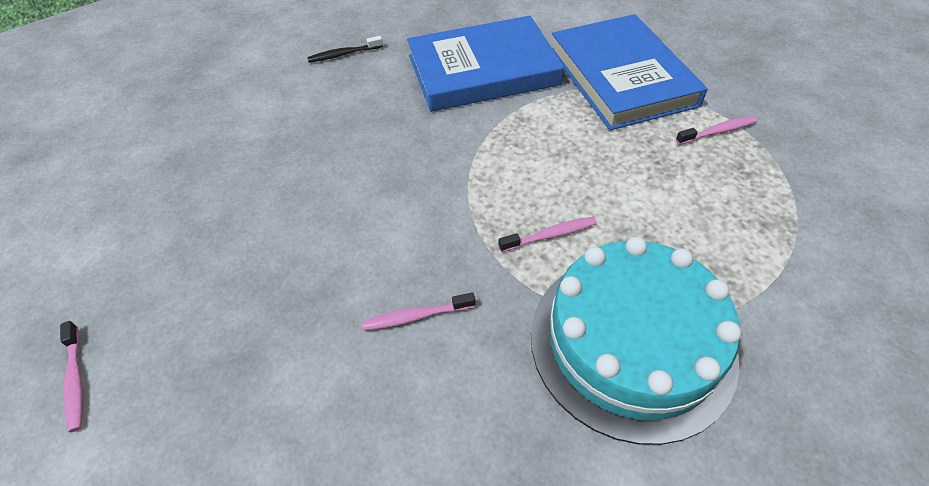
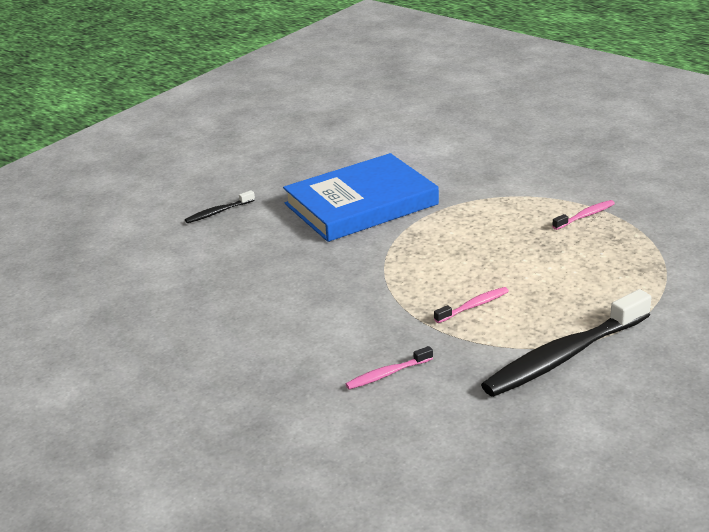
camera: 15 degrees left, 20 degrees down
(76, 380) = (118, 467): pink toothbrush -> none
(621, 77) = (489, 190): blue book -> none
(631, 342) = (563, 356): turquoise cake -> black toothbrush

